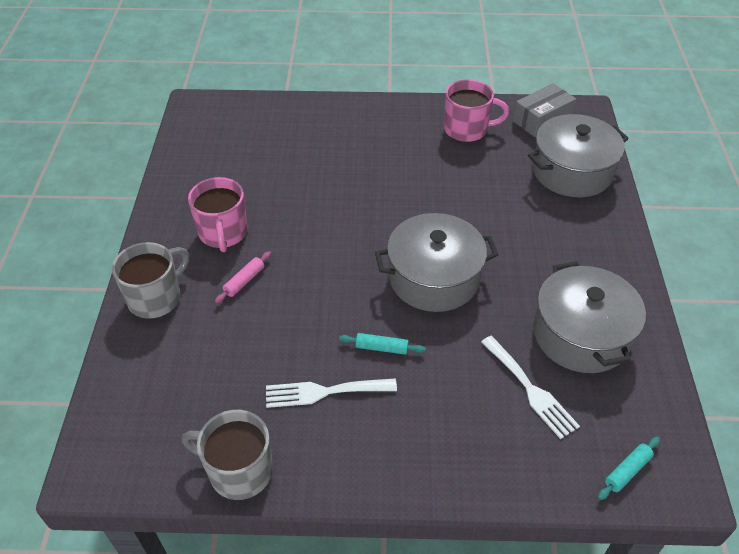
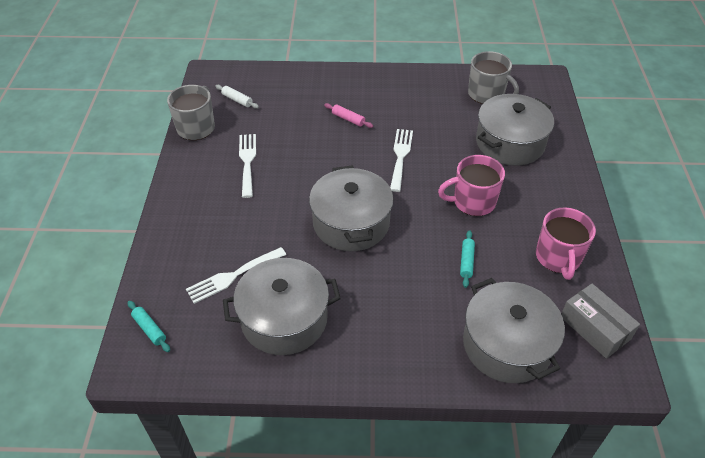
camera: 90 degrees right, 0 degrees up
(156, 298) = (333, 81): grey mug -> grey mug (487, 94)
(177, 419) = (237, 100): none -> white rolling pin
(223, 233) = (395, 105): pink mug -> pink mug (472, 202)
(305, 143) = (510, 143): none -> grey pot
(321, 232) = (400, 156): none -> white fork
(381, 348) = (282, 190): turquoise rolling pin -> turquoise rolling pin (466, 261)

